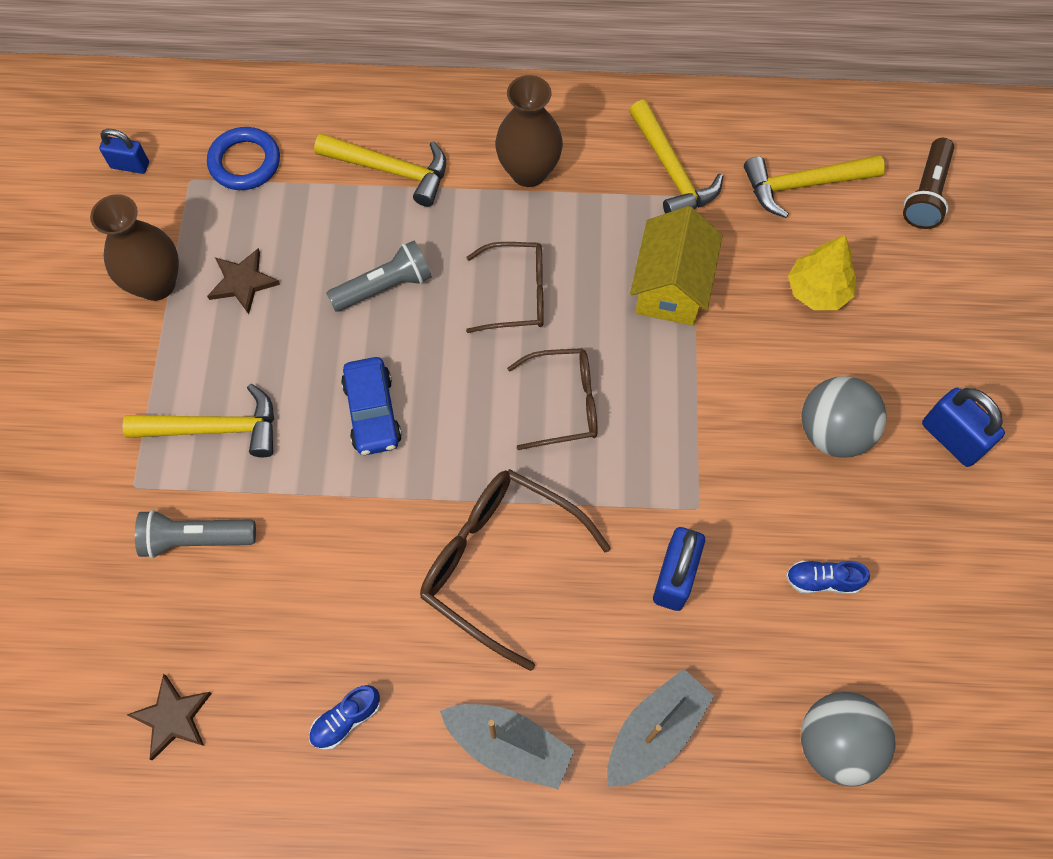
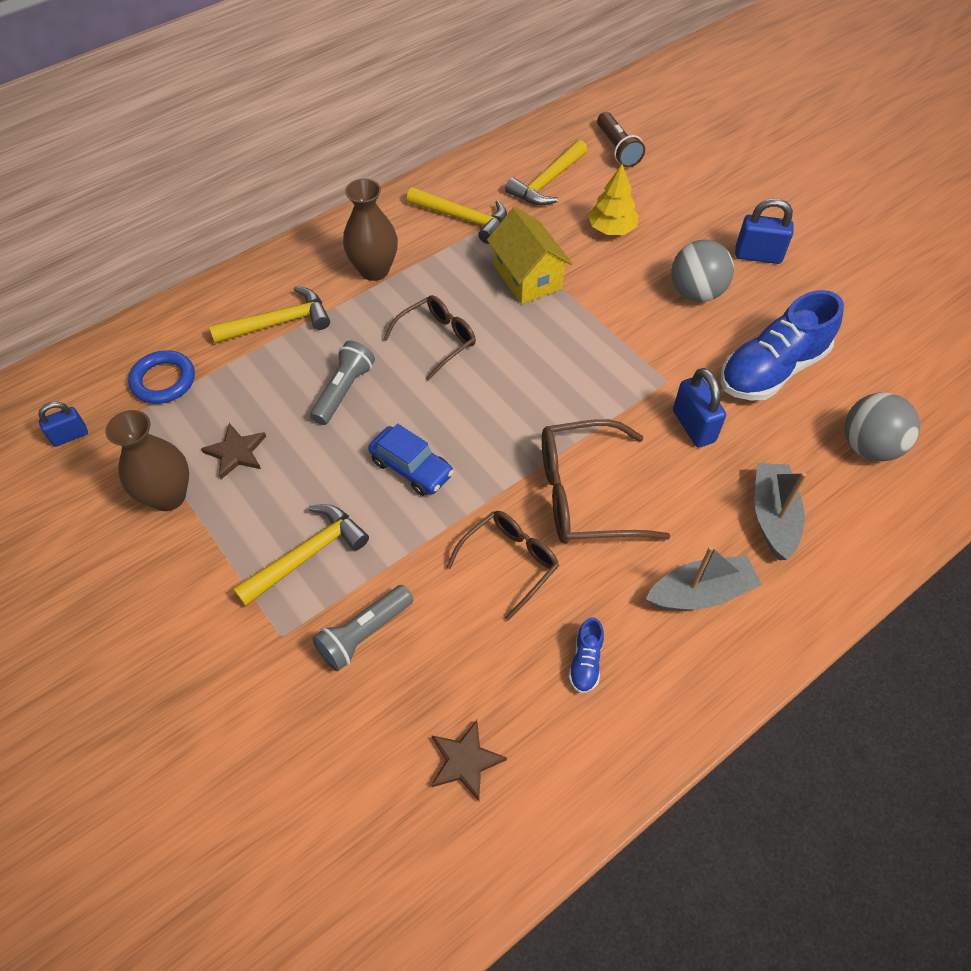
camera: 40 degrees left, 10 degrees down
(564, 403) = (530, 379): brown glasses -> brown glasses (510, 562)
(822, 580) = (772, 370): blue shoe -> blue shoe, size x2.36

